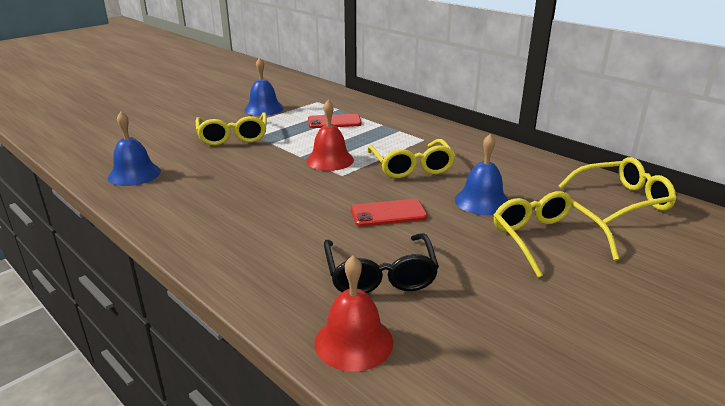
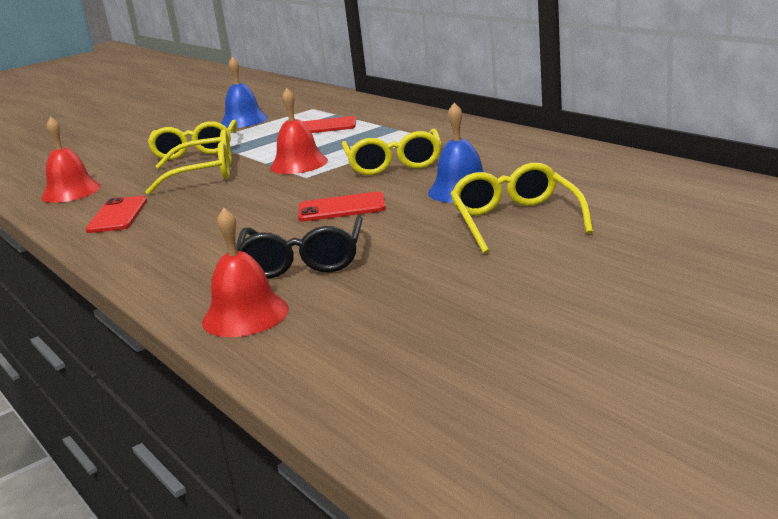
camera: 10 degrees right, 5 degrees down
(134, 174) = (71, 192): blue bell -> red bell
(187, 206) = (118, 215): none -> red phone
(622, 200) = (640, 178): yellow glasses -> yellow glasses (204, 174)

